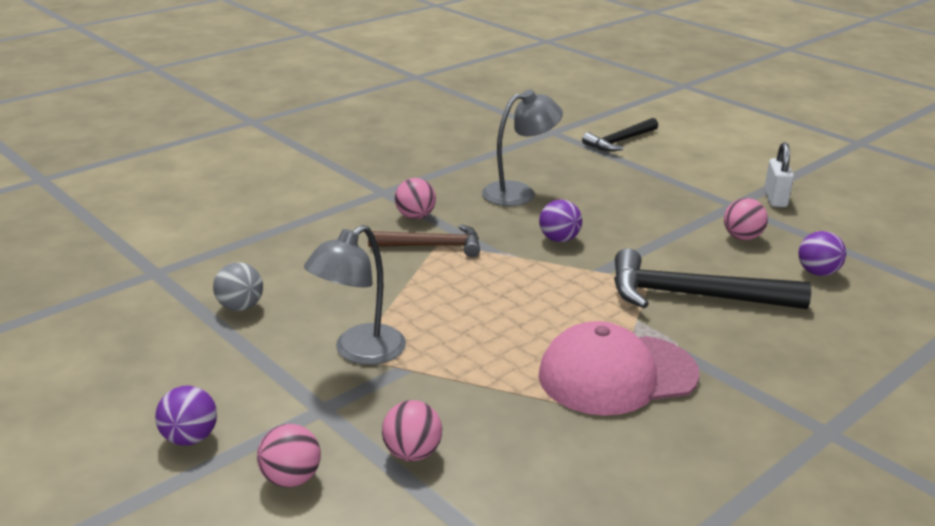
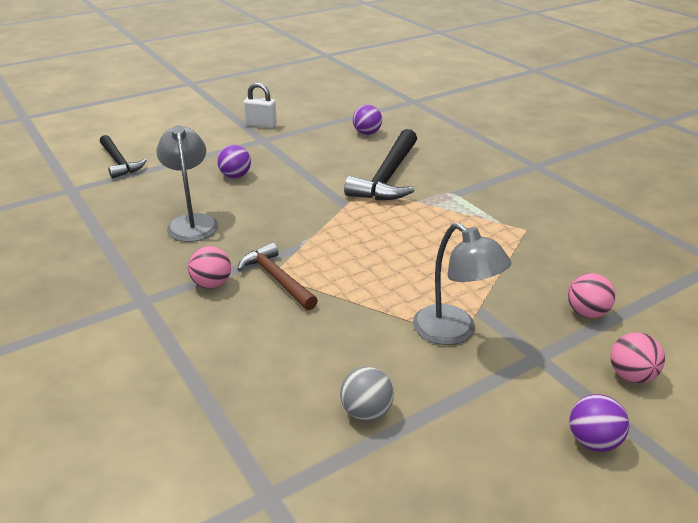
camera: 80 degrees left, 5 degrees up
(432, 246) = (277, 279): brown hammer -> brown hammer turned 45 degrees counterclockwise
(559, 239) = (288, 214): purple ball -> purple ball (235, 176)
(617, 375) = (484, 219): pink cap -> none
(742, 237) = (312, 146): pink ball -> none

